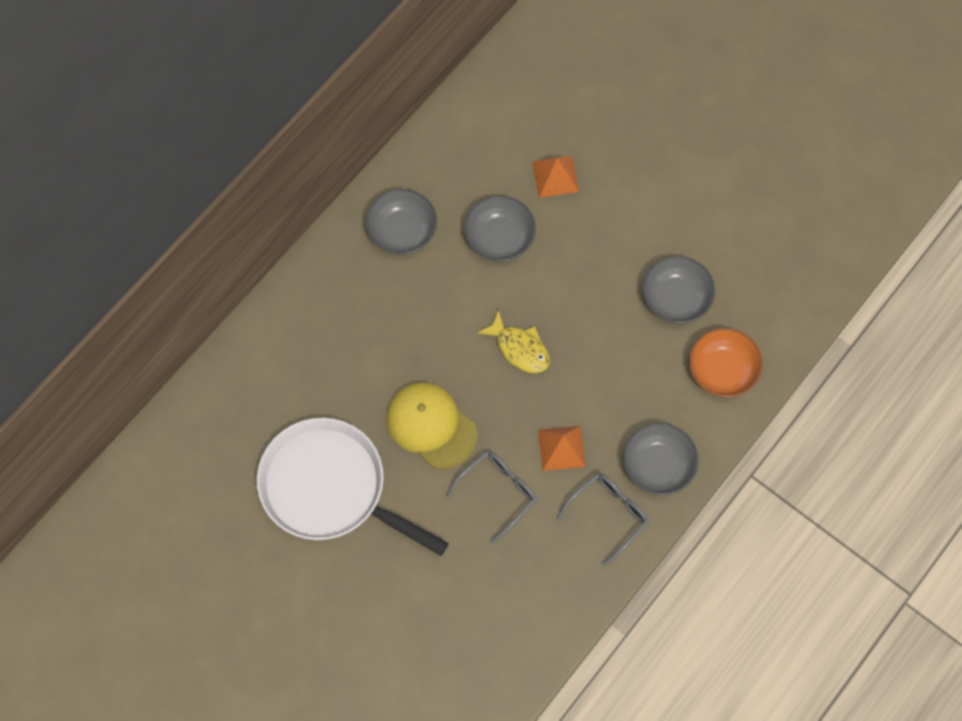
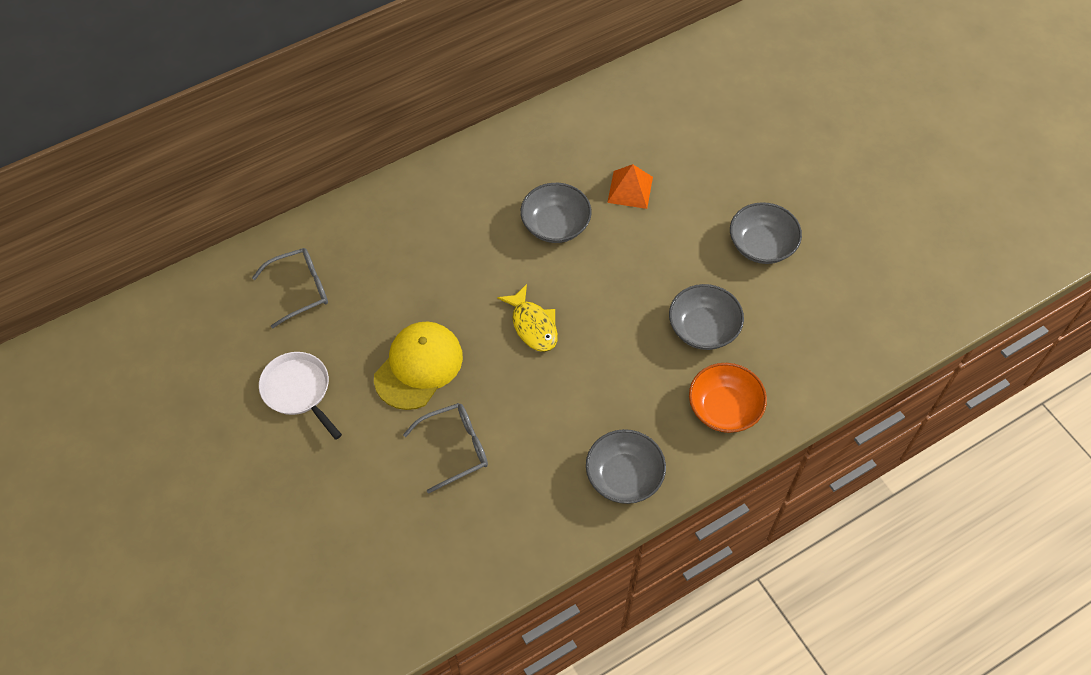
camera: 20 degrees right, 10 degrees down
(330, 488) = (298, 390): white pan -> white pan, size x0.54
(402, 231) = (468, 192): grey bowl -> grey bowl (761, 245)
(431, 426) = (418, 366): yellow cap -> yellow cap turned 60 degrees clockwise
(561, 448) = (534, 428): orange pyramid -> none
(608, 514) = (555, 506): grey glasses -> grey glasses (300, 289)

